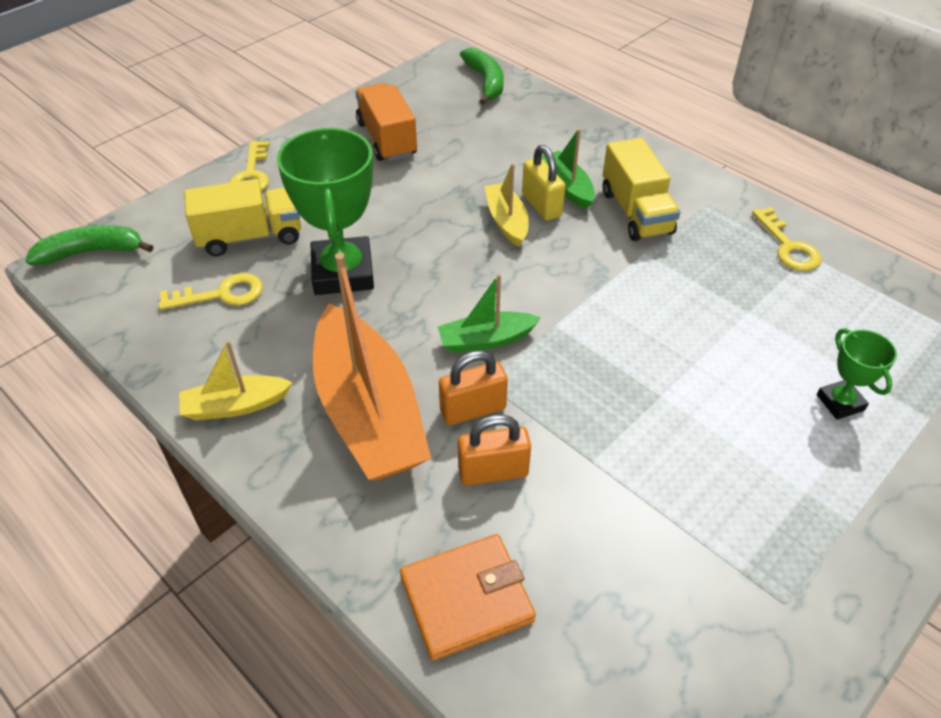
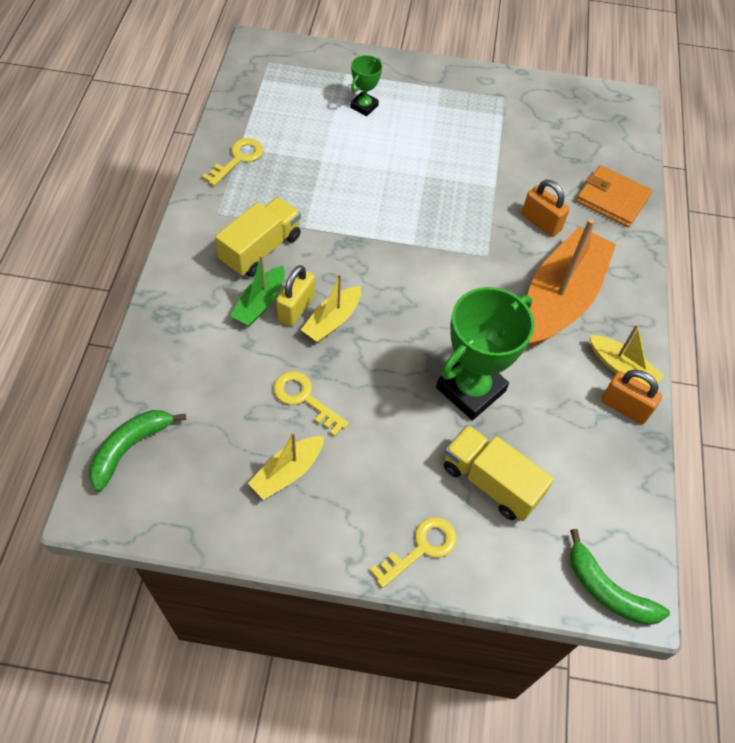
camera: 130 degrees left, 10 degrees up
(221, 294) = (557, 451): yellow key -> yellow key (304, 399)
(387, 139) = (287, 472): orange truck -> yellow boat
(473, 409) = (512, 251): orange padlock -> orange padlock (624, 407)
(486, 340) = (456, 272): green boat -> none

